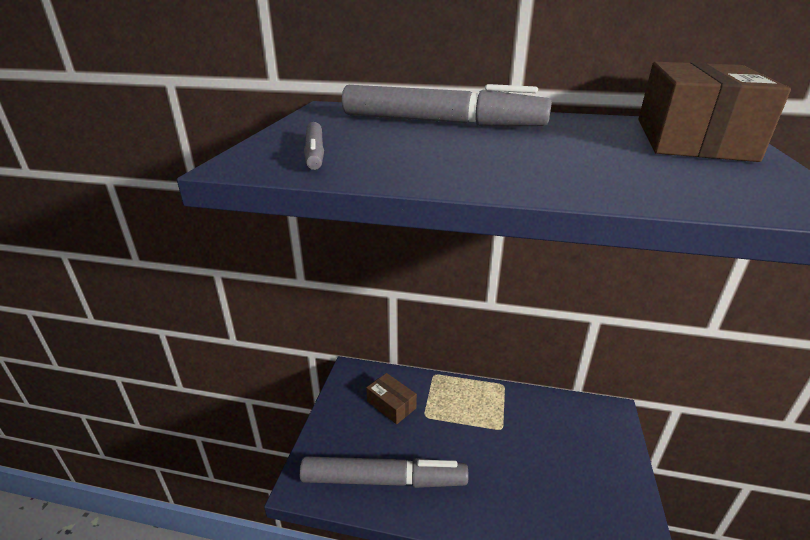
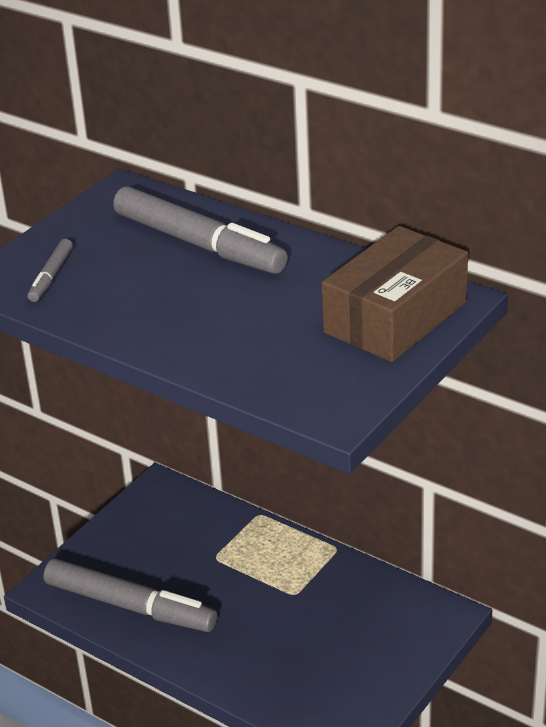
camera: 25 degrees right, 5 degrees up
(391, 405) = (184, 535): brown box -> none

